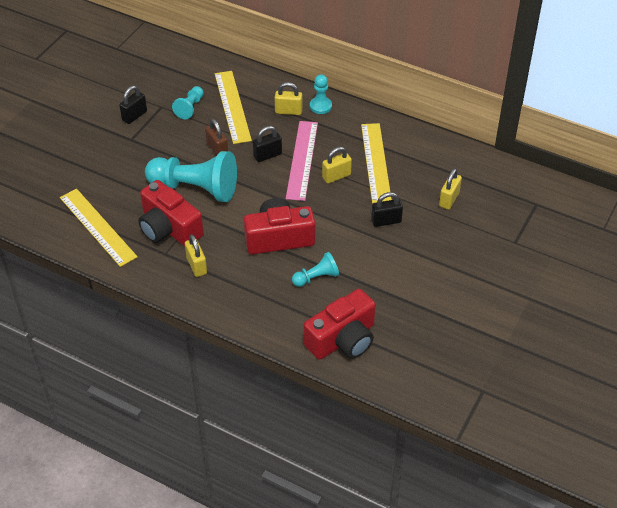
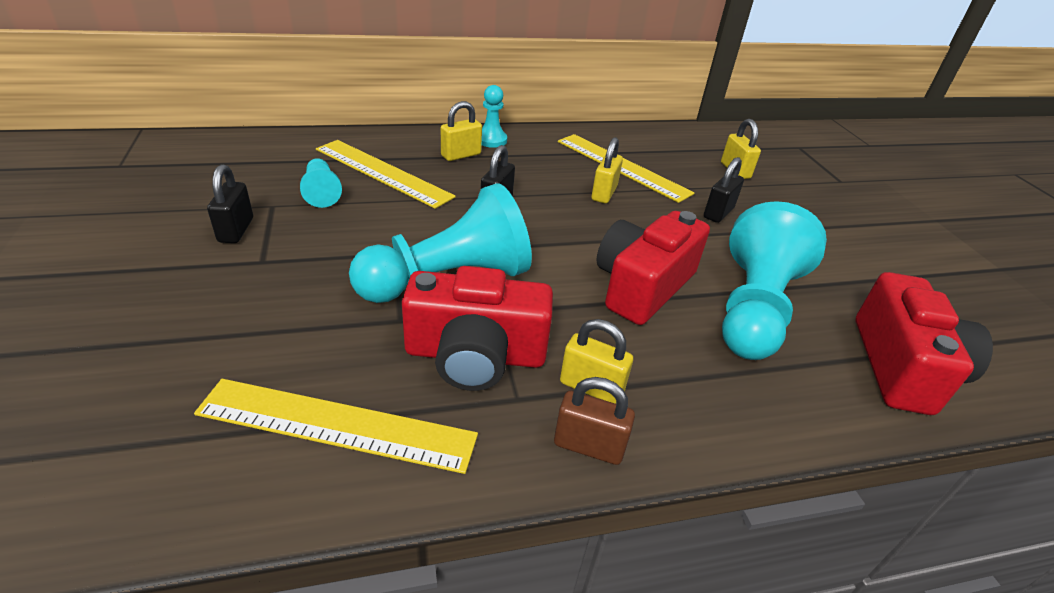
camera: 45 degrees left, 10 degrees down
(217, 149) = (420, 222): brown padlock -> brown padlock (589, 446)
(302, 160) = (544, 193): pink ruler -> none
(316, 277) = (754, 308): turquoise pawn -> turquoise pawn, size x2.07

